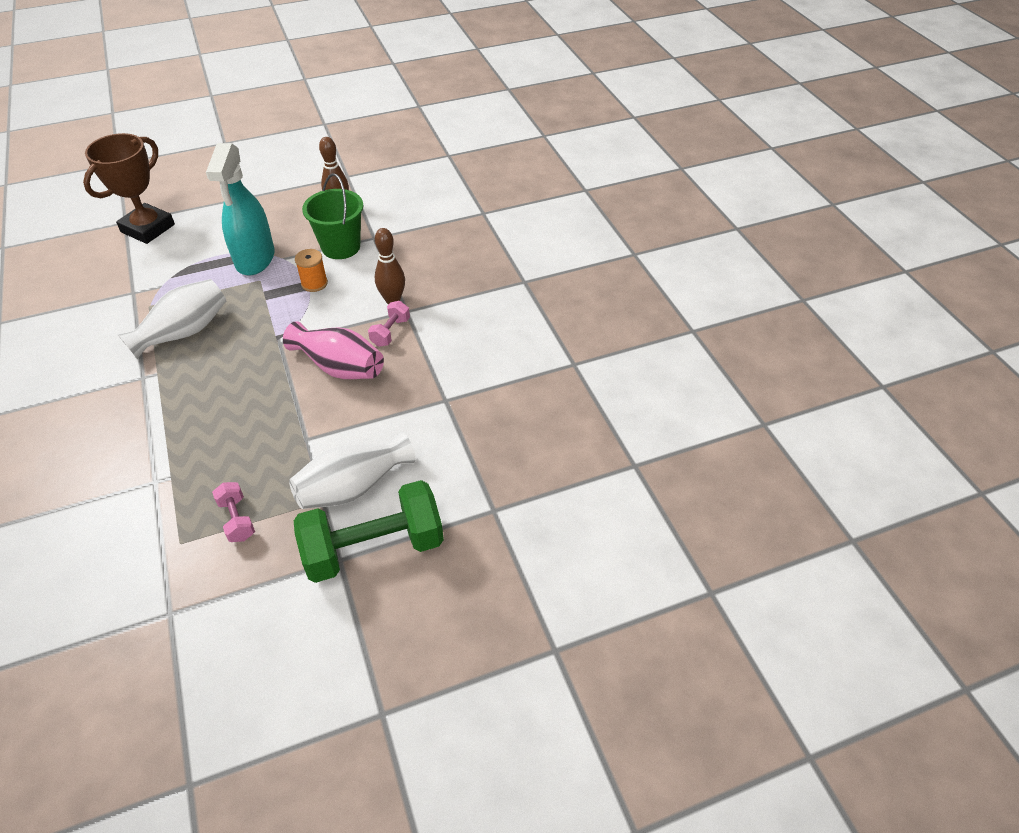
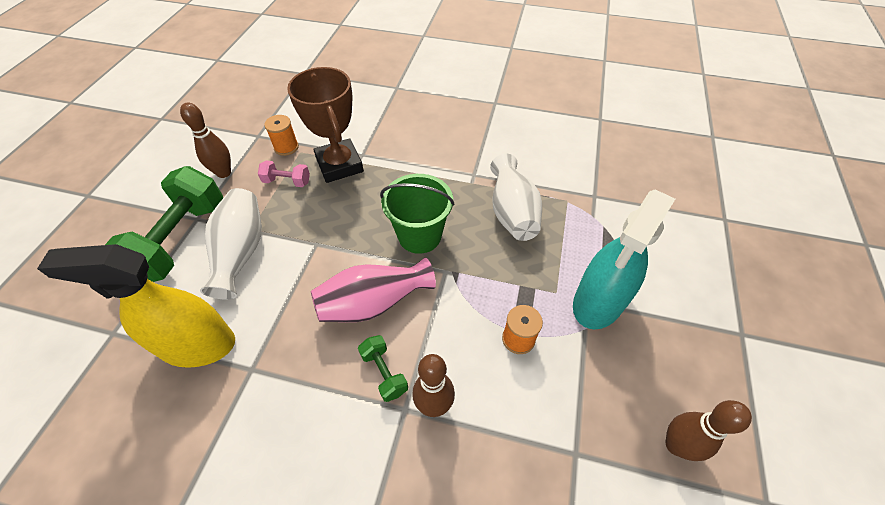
camera: 125 degrees right, 5 degrees up
(148, 228) = (704, 233): brown trophy -> brown trophy (339, 165)
(178, 563) = (286, 147): none -> orange spool
(255, 259) = (598, 302): turquoise spray bottle -> turquoise spray bottle turned 90 degrees counterclockwise
(258, 593) = (224, 173): none -> brown bowling pin
(341, 247) = (575, 400): green bucket -> green bucket (419, 236)
(390, 332) = (384, 373): pink dumbbell -> green dumbbell
(455, 445) = (198, 345): none -> yellow spray bottle

